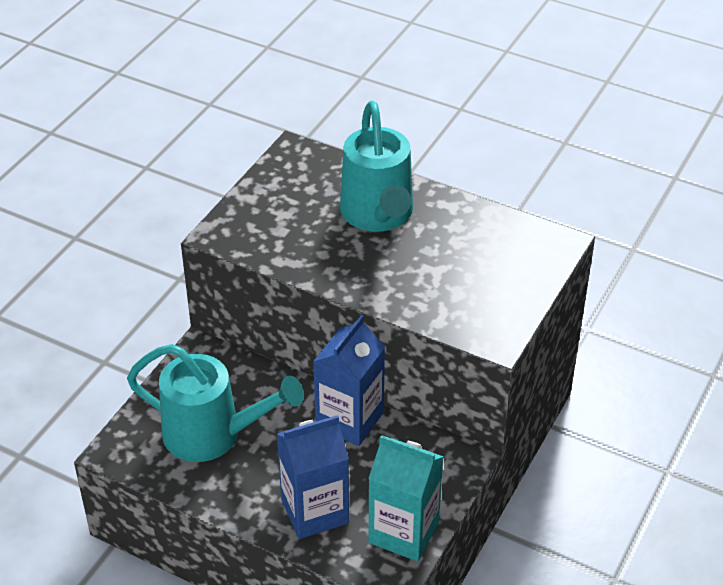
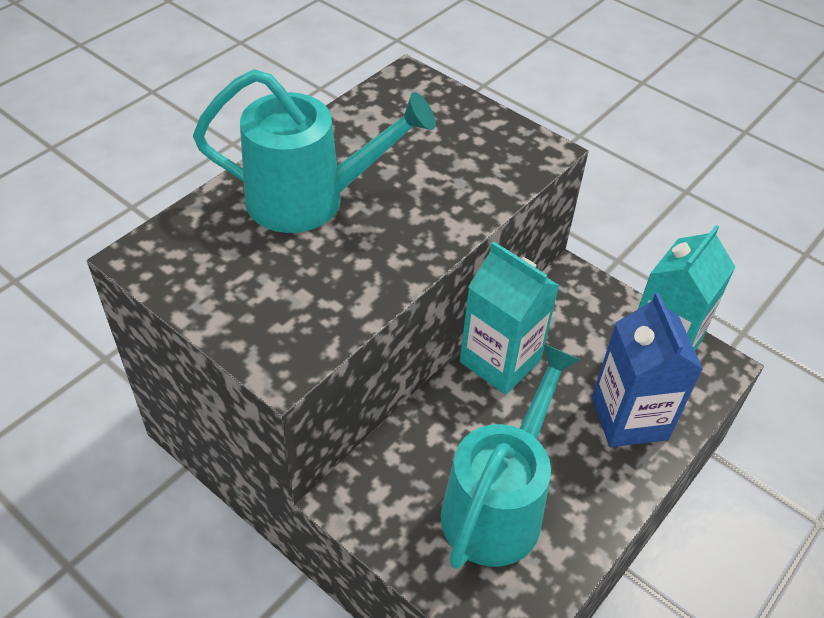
camera: 80 degrees left, 5 degrees up
(349, 420) = (500, 361): blue carton -> turquoise carton

